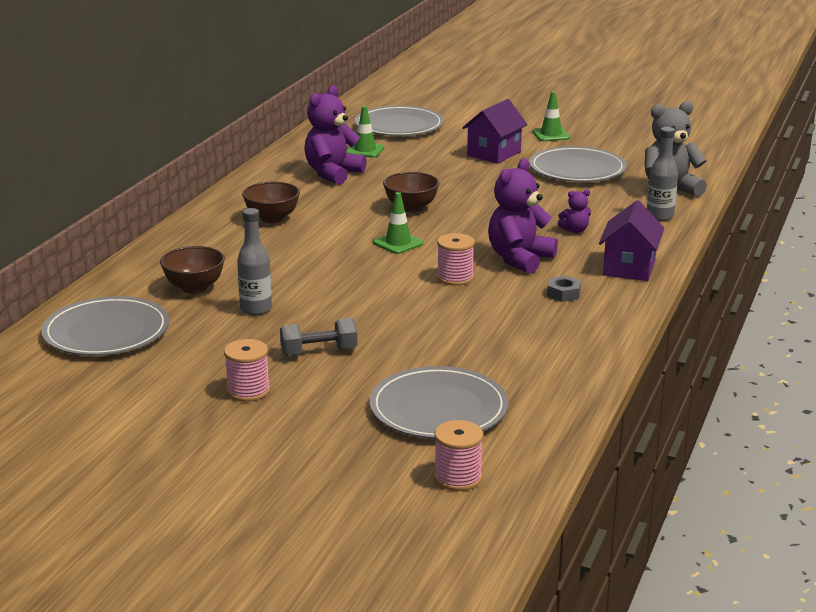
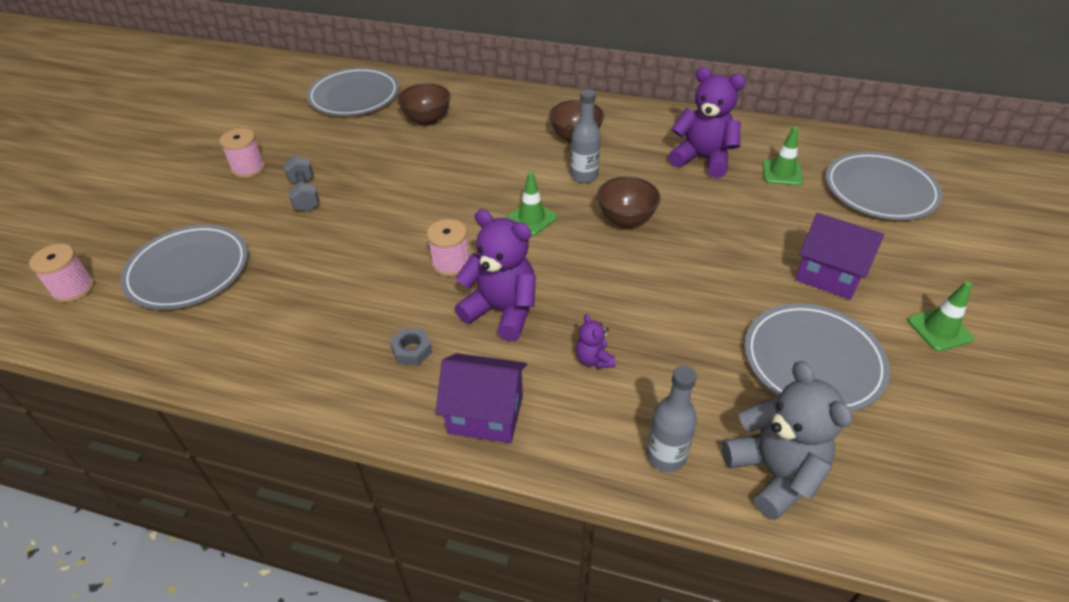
camera: 85 degrees right, 20 degrees up
(256, 309) = (387, 153): grey bottle -> grey bottle (584, 176)

